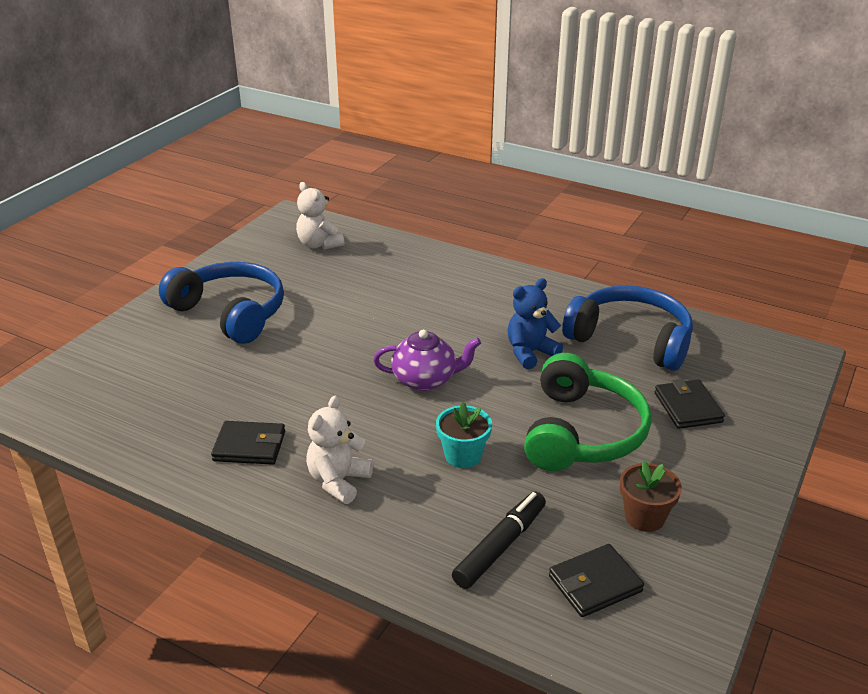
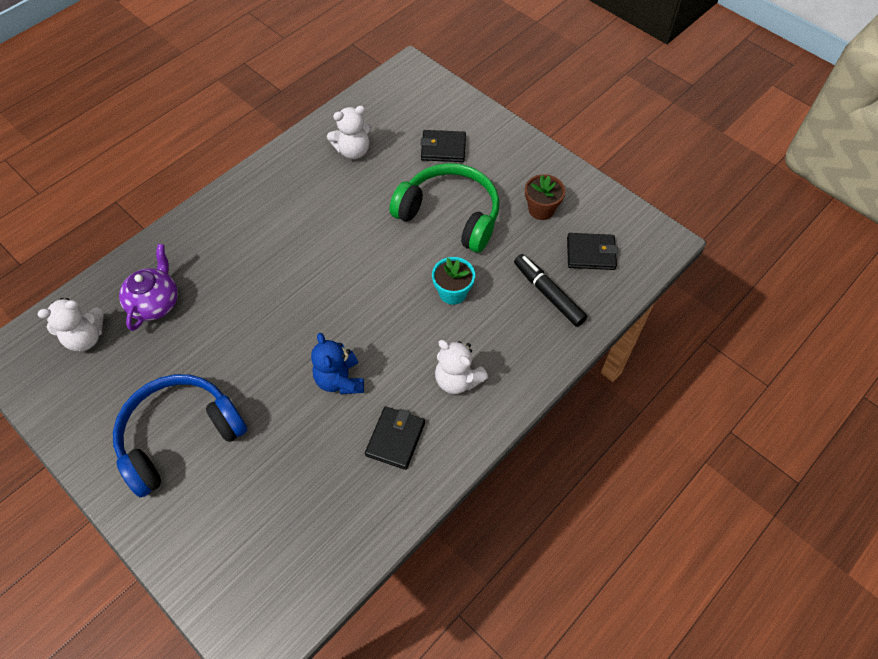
camera: 75 degrees left, 25 degrees up
(425, 380) = (352, 295): purple teapot -> purple teapot (155, 303)
(530, 353) = (344, 217): blue teddy bear -> blue teddy bear (340, 380)
(595, 584) = (590, 253): black wallet -> black wallet turned 75 degrees counterclockwise
(631, 339) = (353, 151): blue headphones -> white teddy bear

